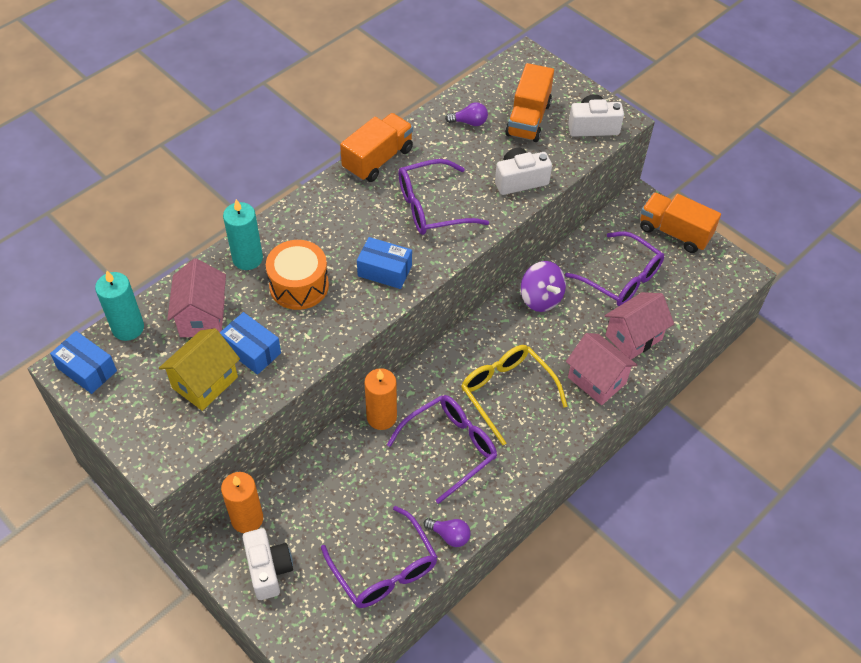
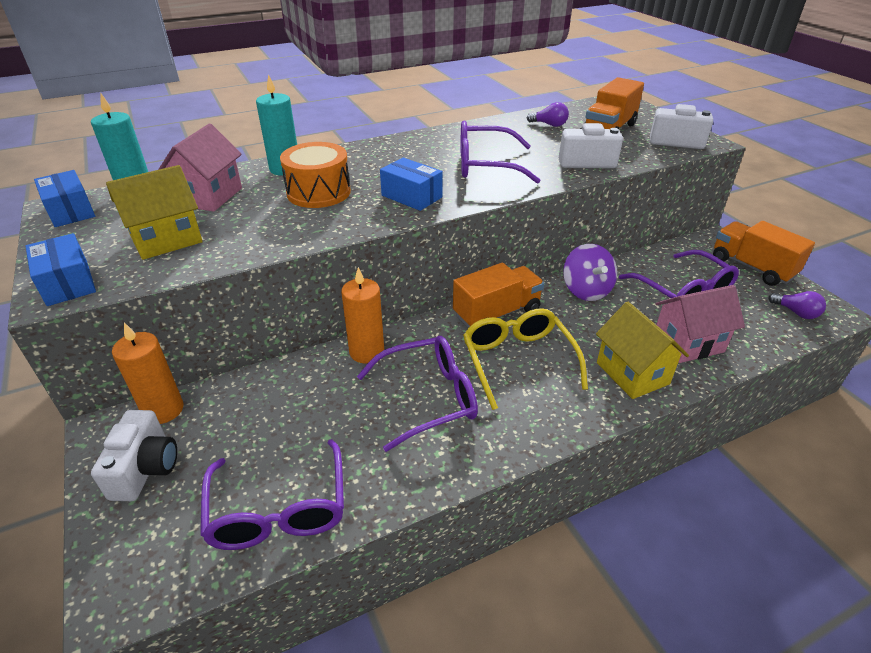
camera: 20 degrees right, 15 degrees down
(252, 350) = (234, 226): blue box -> blue box (68, 283)
(378, 159) = (450, 133): orange truck -> orange truck (496, 313)
(449, 535) = (382, 493): purple light bulb -> purple light bulb (796, 312)
(596, 380) = (632, 373): pink house -> yellow house

